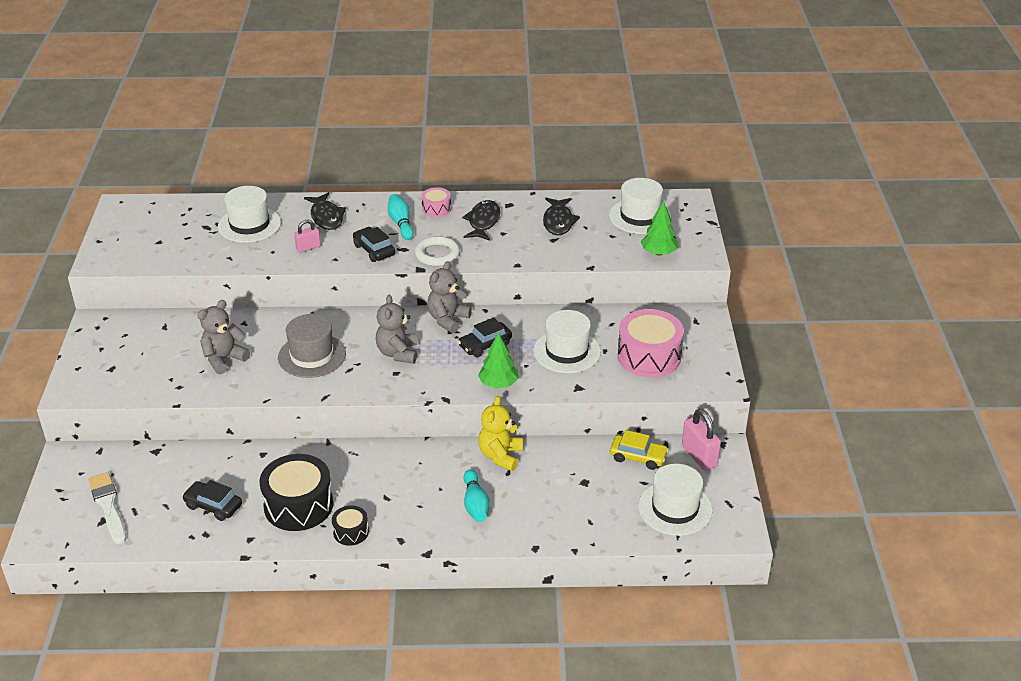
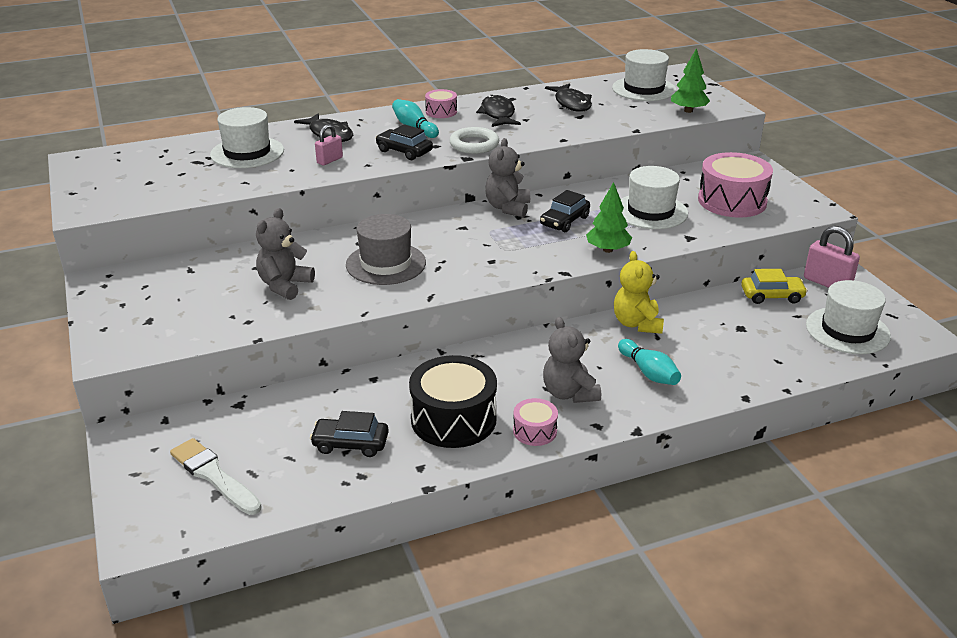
camera: 20 degrees left, 5 degrees down
(351, 532) = (535, 431): black drum -> pink drum
(398, 353) = (479, 244): grey teddy bear -> grey teddy bear (569, 393)

